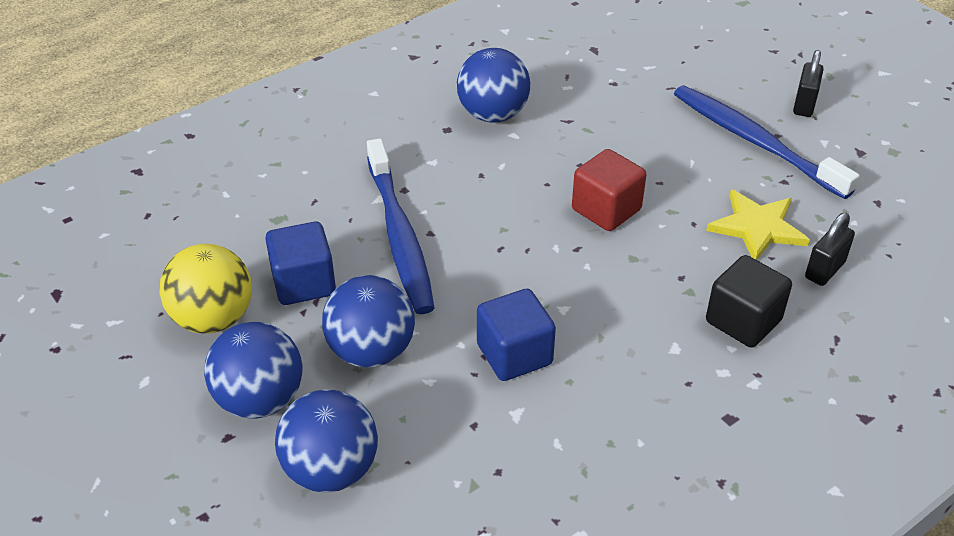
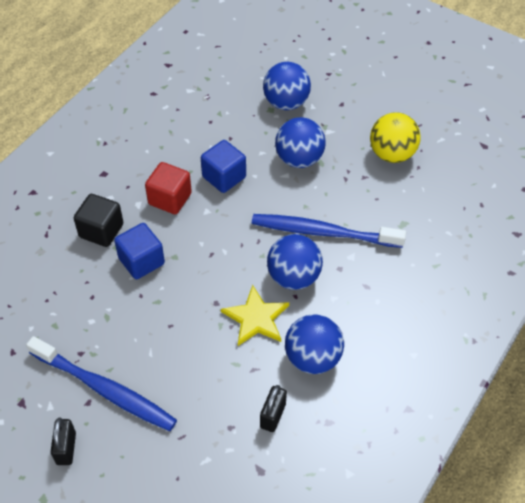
camera: 160 degrees right, 10 degrees up
(260, 400) = (338, 122): blue ball -> blue ball (293, 277)
(303, 283) = (359, 186): blue cube -> blue cube (141, 261)
(399, 236) = (323, 232): blue toothbrush -> blue toothbrush turned 45 degrees counterclockwise
(606, 210) = (201, 289): red cube -> red cube (170, 199)
(757, 227) = (97, 303): yellow star -> yellow star (256, 318)
(824, 270) = (52, 281): black padlock -> black padlock (273, 415)

